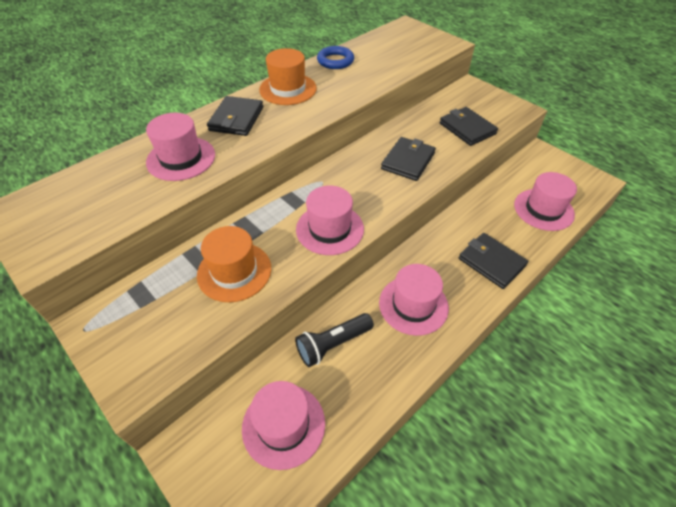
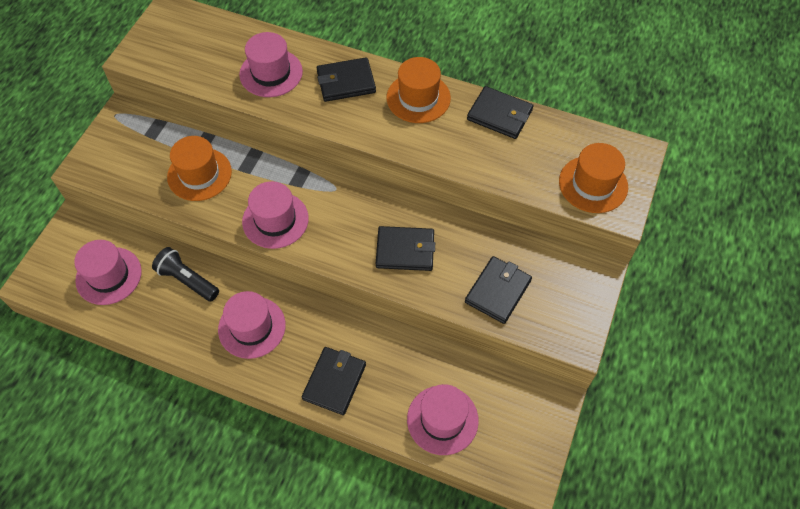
camera: 65 degrees right, 10 degrees up
(335, 61) = (499, 115): blue ring -> black wallet
(421, 45) = (593, 184): none -> orange hat

